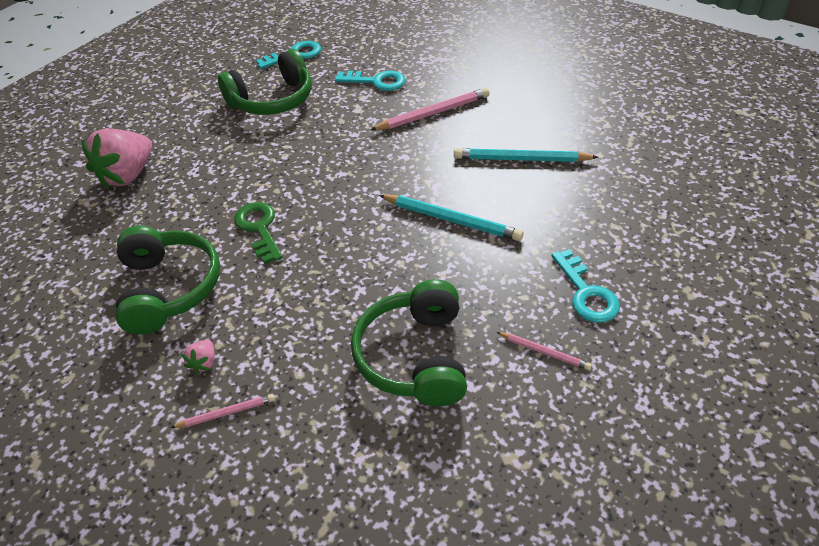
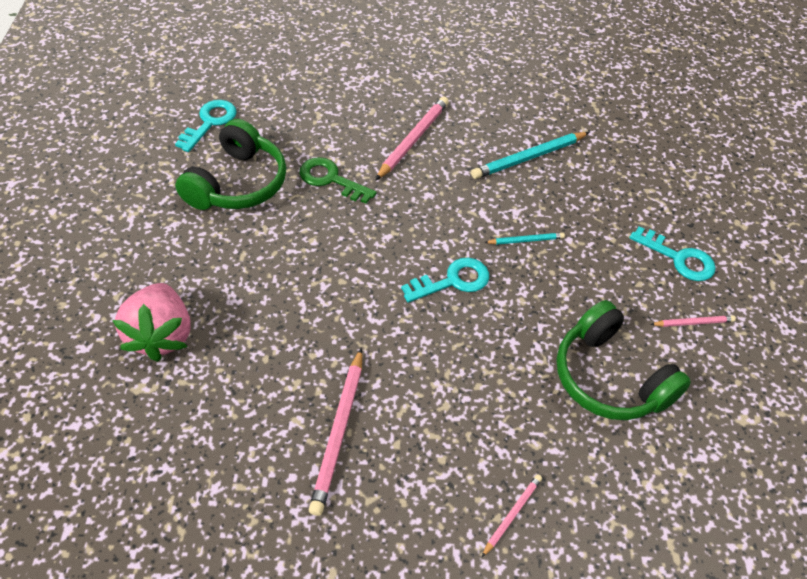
camera: 40 degrees left, 5 degrees up
(169, 288) = (339, 432): green headphones -> pink pencil
(204, 363) = (447, 483): pink strawberry -> none
(259, 228) = (365, 328): green key -> green key (331, 179)
(376, 81) = (327, 124): turquoise key -> turquoise key (452, 281)
(451, 220) = (525, 240): turquoise pencil -> turquoise pencil, size x0.54

